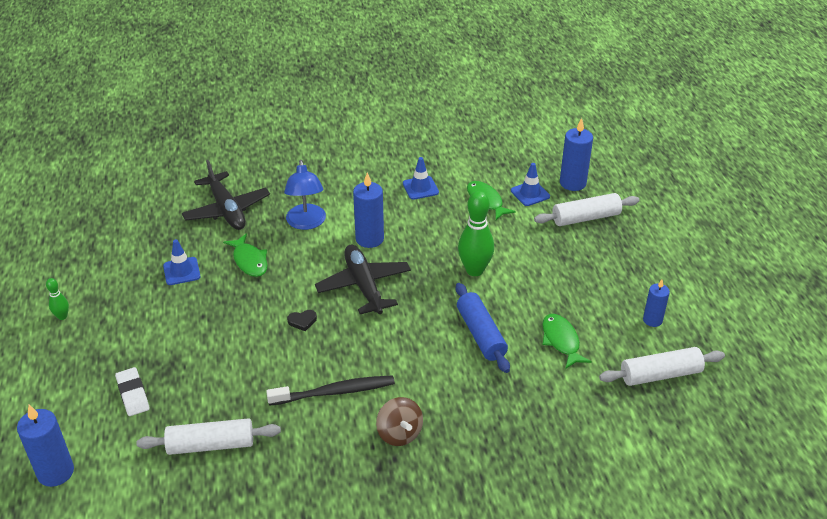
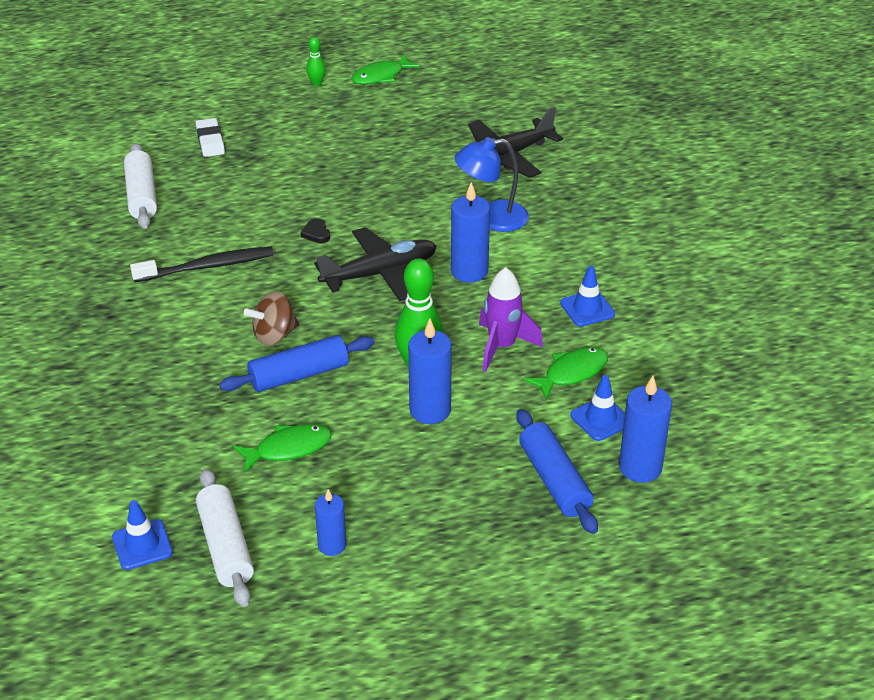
camera: 85 degrees right, 0 degrees up
(55, 472) = (119, 117): blue candle -> blue candle (430, 410)
(133, 394) = (210, 141): white eraser -> white eraser turned 75 degrees counterclockwise
(181, 271) = (391, 142): blue traffic cone -> blue traffic cone (142, 545)
(249, 261) = (415, 185): green fish -> green fish (381, 76)
(335, 392) = (207, 266): black toothbrush -> black toothbrush turned 90 degrees counterclockwise
(399, 434) = (144, 317): brown spinning top -> brown spinning top (274, 335)
(456, 229) = (502, 347): none -> purple rocket
(586, 218) = (554, 480): white rolling pin -> blue rolling pin

